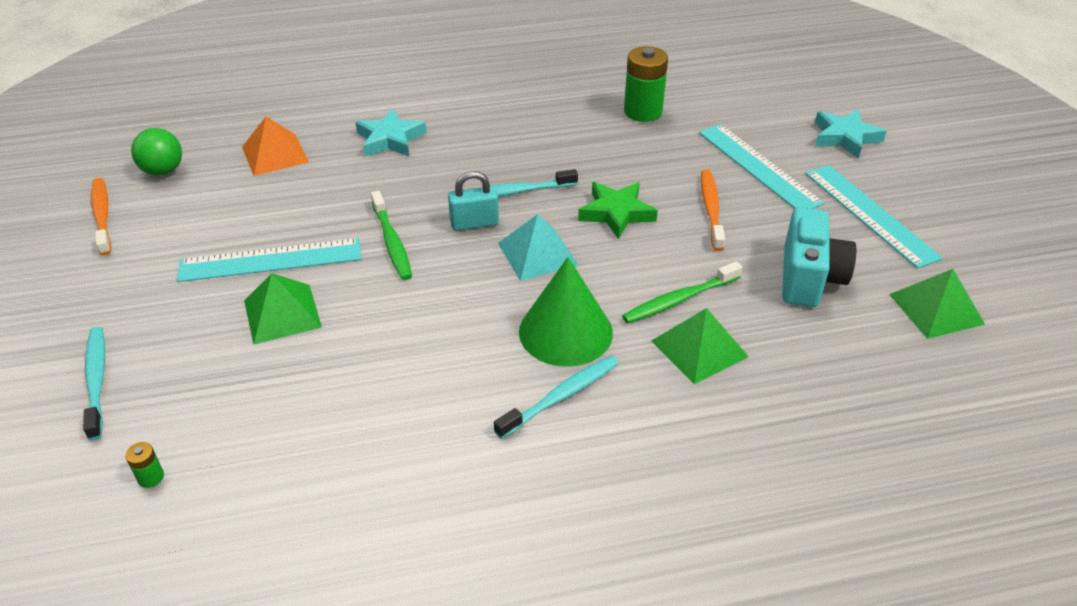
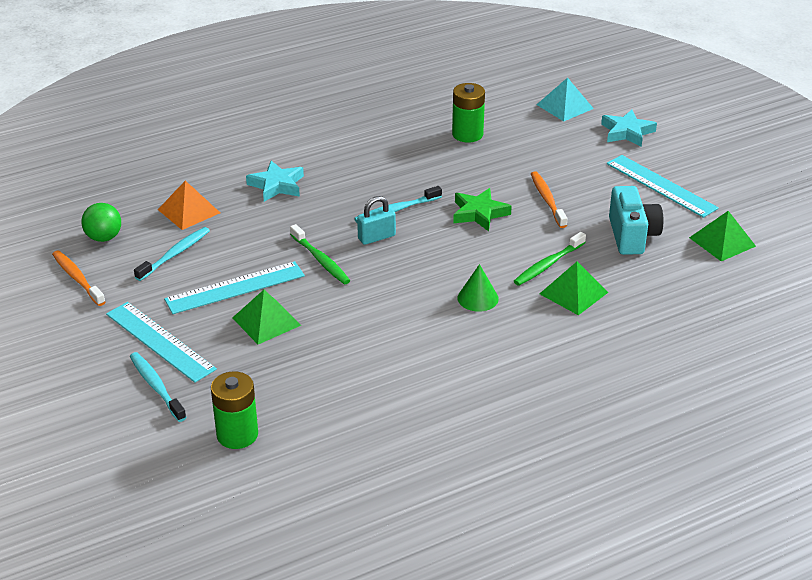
camera: 15 degrees left, 5 degrees down
(151, 477) = (237, 434): green battery -> green battery, size x2.30
(537, 254) = (434, 251): turquoise pyramid -> turquoise pyramid (564, 106)
(561, 396) = (492, 338): turquoise toothbrush -> turquoise toothbrush (175, 254)
(565, 331) = (478, 298): green cone -> green cone, size x0.60
(758, 167) = (570, 164): turquoise ruler -> turquoise ruler (160, 341)

